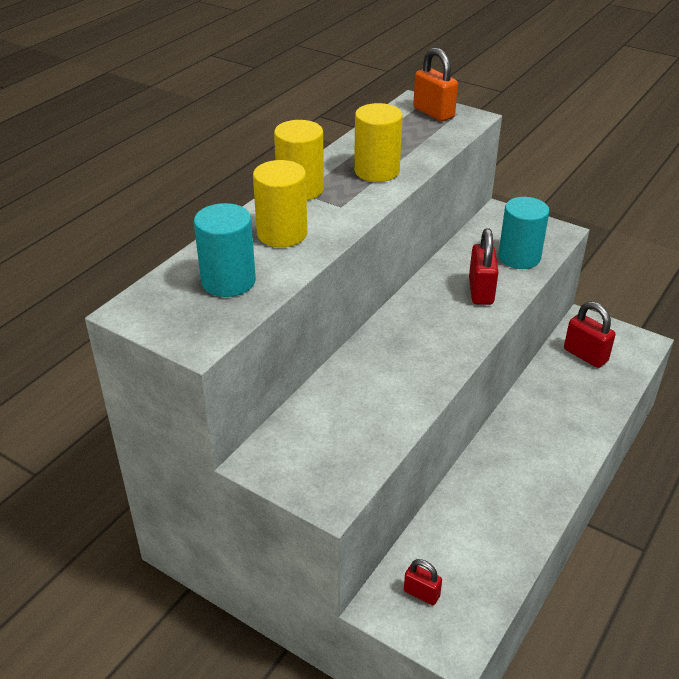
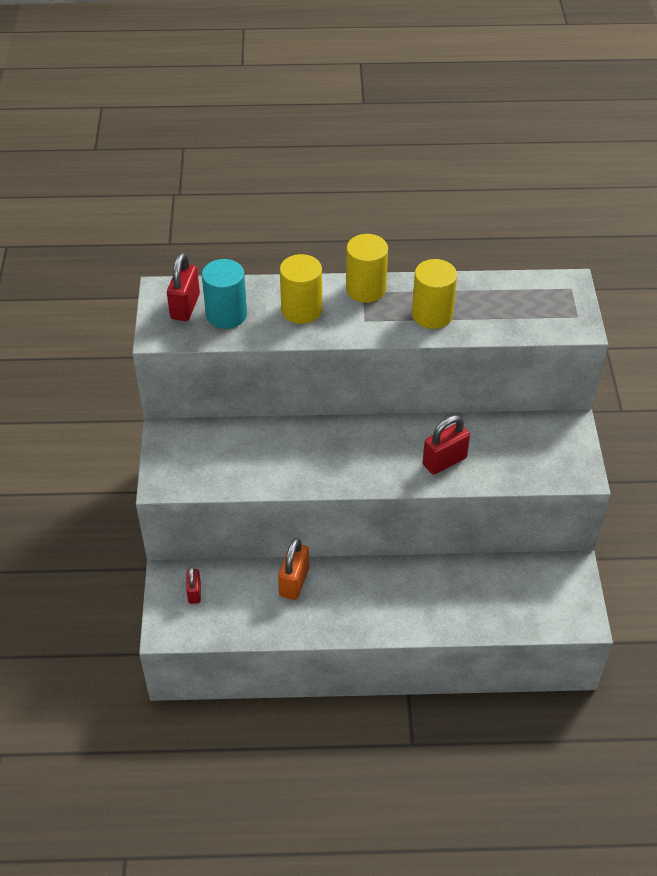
camera: 55 degrees right, 10 degrees up
(433, 113) = (562, 302): orange padlock -> orange padlock (294, 582)
(519, 257) = (515, 464): turquoise cylinder -> none
(585, 355) = (526, 586): red padlock -> red padlock (185, 306)

